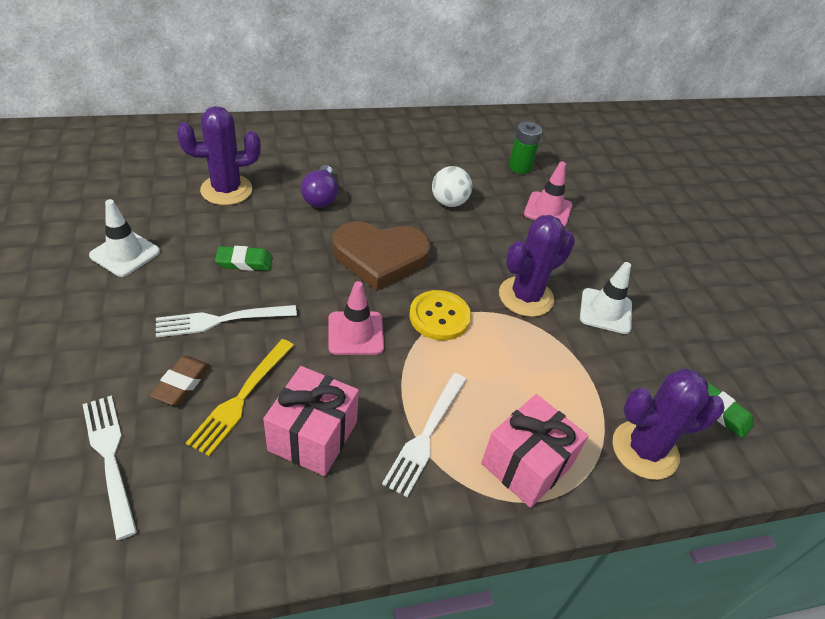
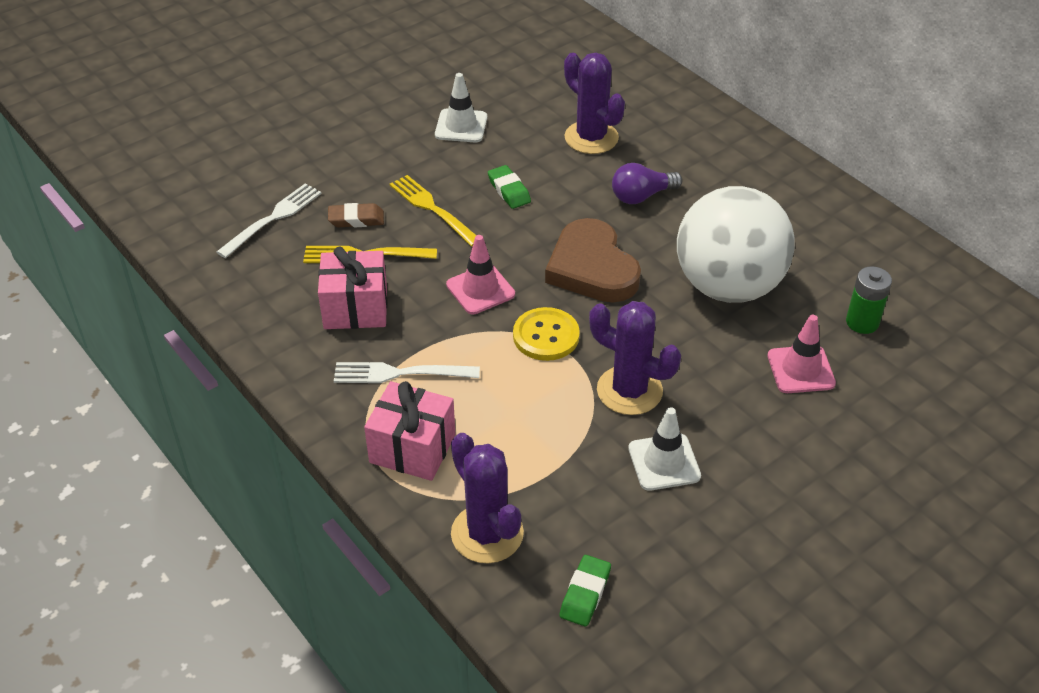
camera: 70 degrees right, 0 degrees up
(221, 320) = (432, 209): white fork -> yellow fork
(449, 202) = (728, 286): white ball -> white ball, size x2.29

